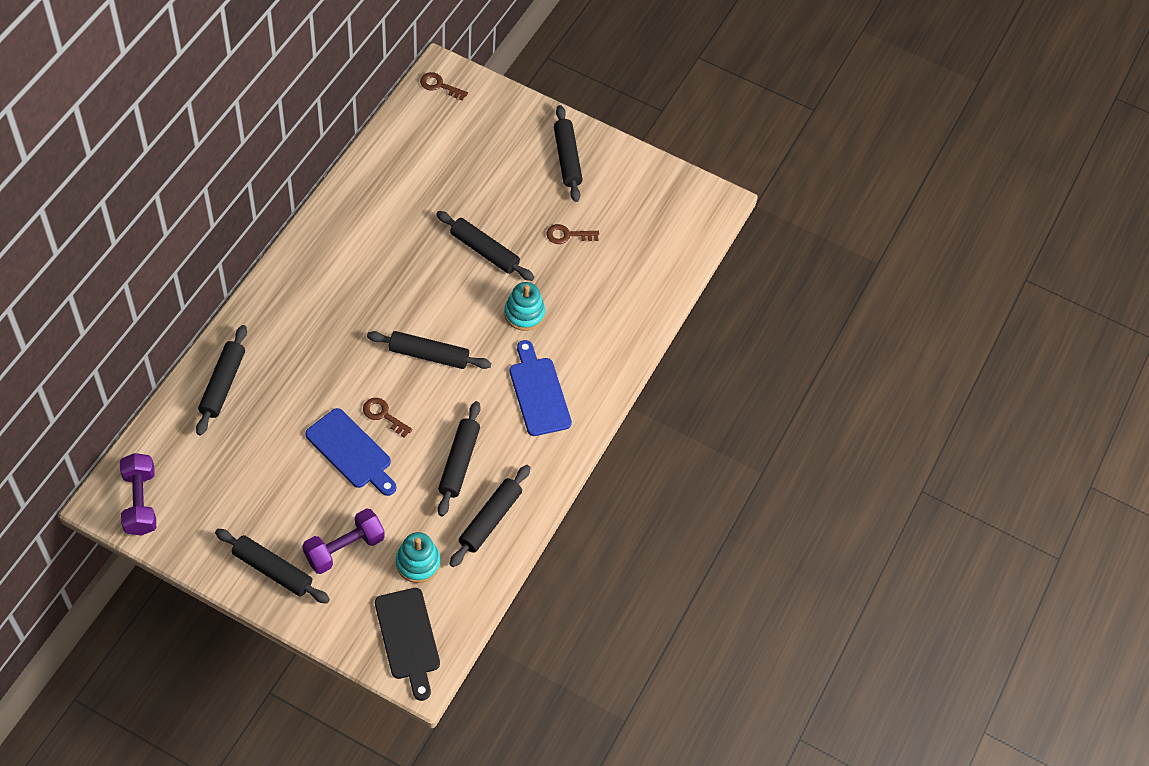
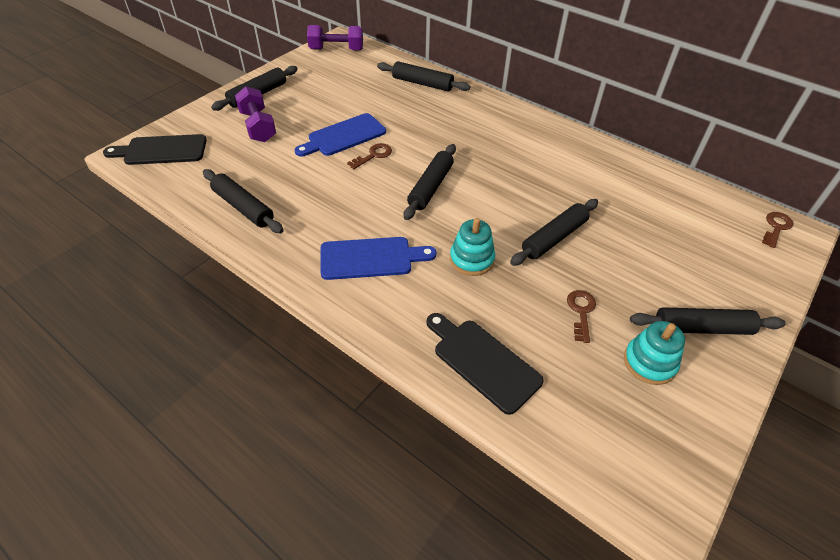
camera: 105 degrees right, 10 degrees down
(418, 563) = (224, 161): turquoise stacking toy -> turquoise stacking toy (649, 362)
(459, 462) = (310, 194): black rolling pin -> none
(631, 301) = (482, 362): none -> black cutting board

